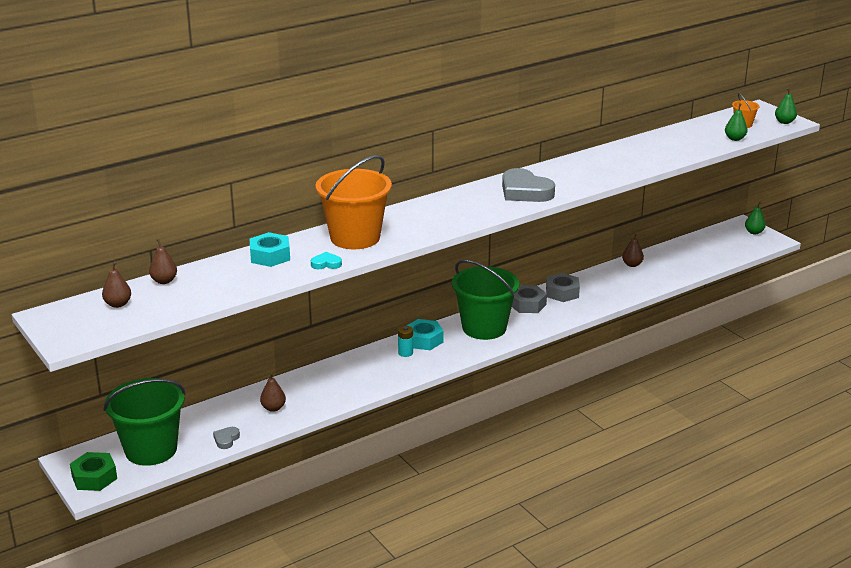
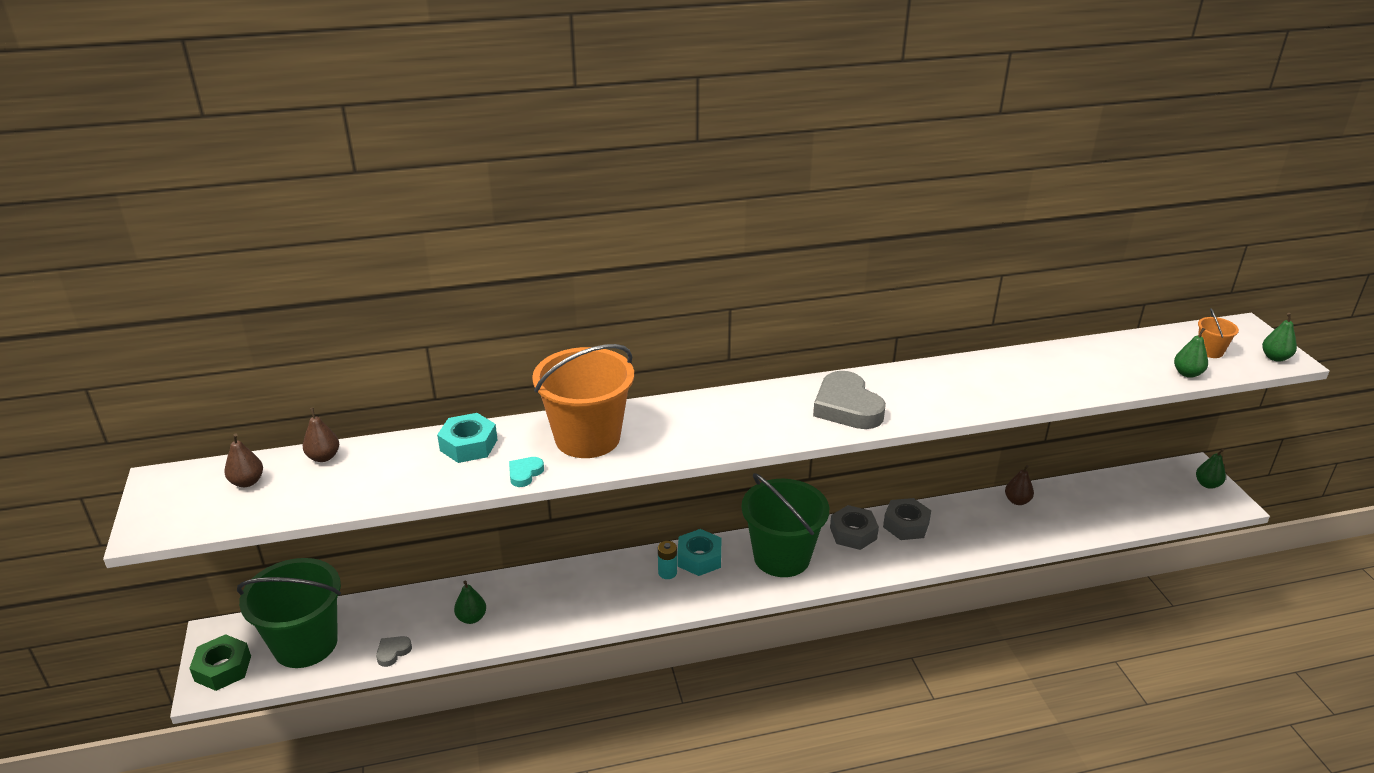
camera: 20 degrees right, 5 degrees up
(273, 408) = (471, 618): brown pear -> green pear
(326, 264) = (525, 474): turquoise heart -> turquoise heart turned 75 degrees counterclockwise

